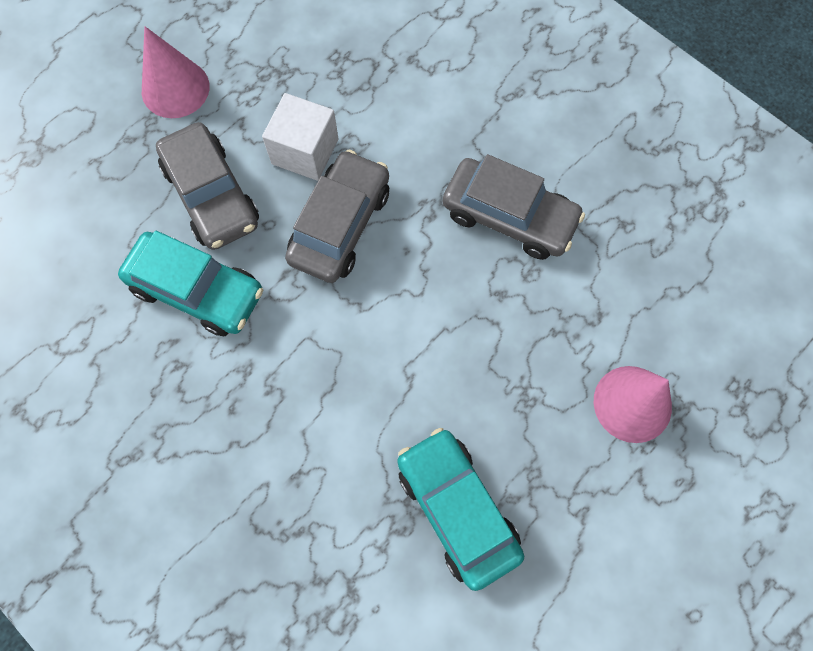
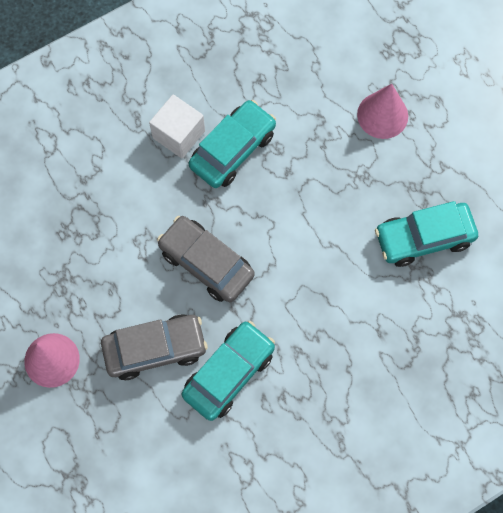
camera: 75 degrees left, 0 degrees up
(305, 151) = (139, 274): white cube -> white cube (178, 134)
(509, 216) = (233, 150): grey car -> turquoise car

